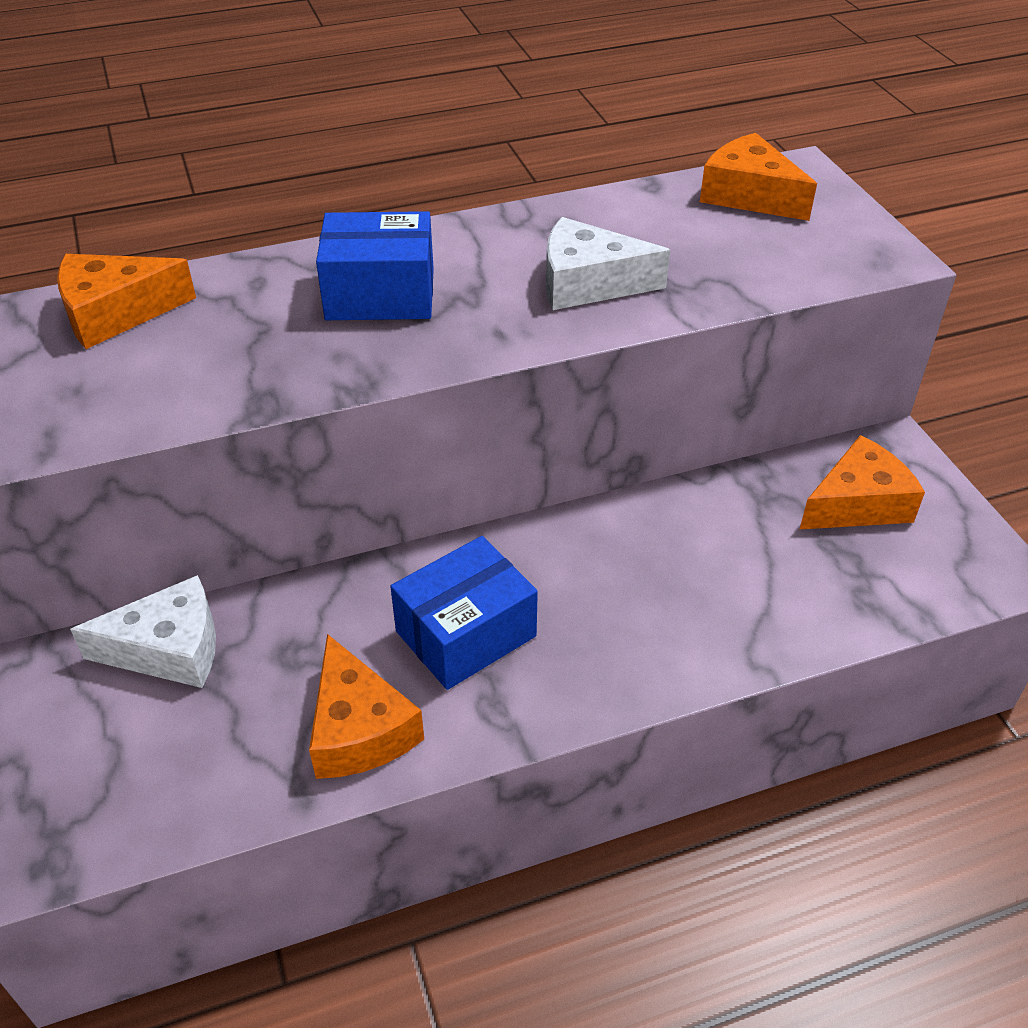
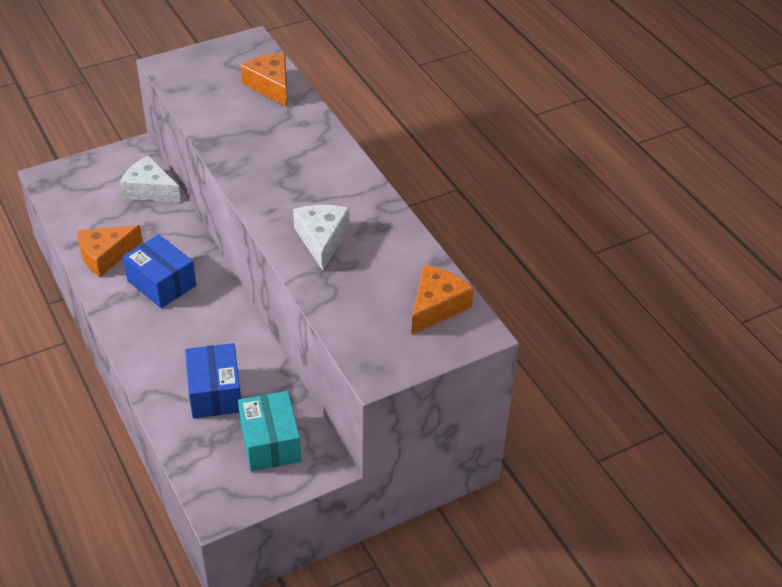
camera: 80 degrees right, 0 degrees up
(169, 649) = (149, 190): white cheese -> white cheese turned 135 degrees clockwise
(380, 294) = (299, 165): blue box -> blue box (215, 393)
(858, 503) = (270, 443): orange cheese -> turquoise box

